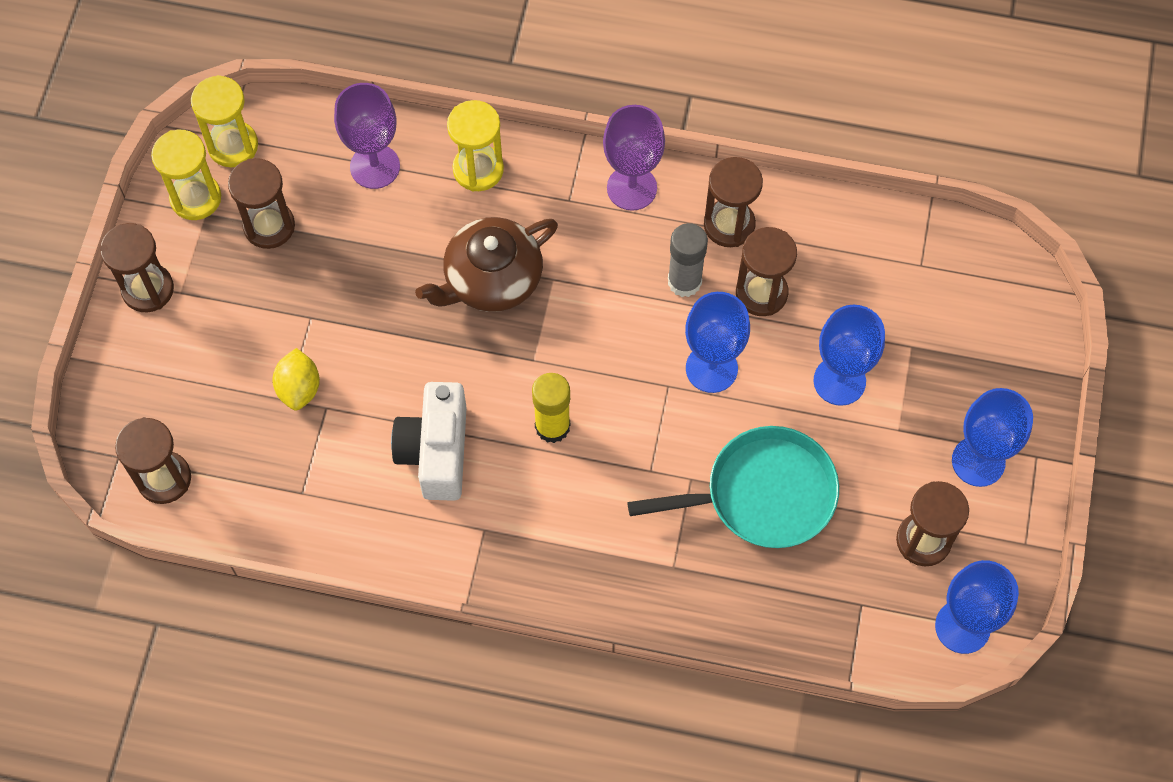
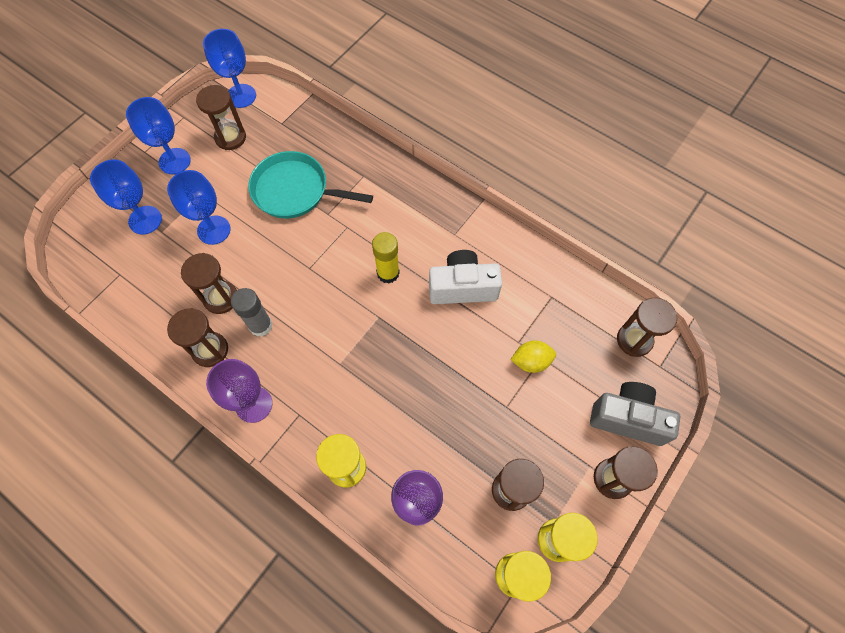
camera: 155 degrees left, 0 degrees up
(147, 369) = (628, 418): none -> grey camera
(299, 388) = (531, 361): yellow lemon -> yellow lemon turned 60 degrees clockwise
(436, 452) = (462, 287): white camera -> white camera turned 120 degrees counterclockwise
(491, 279) = (378, 381): brown teapot -> none
(711, 368) = (278, 267): blue goblet -> blue goblet (145, 220)

